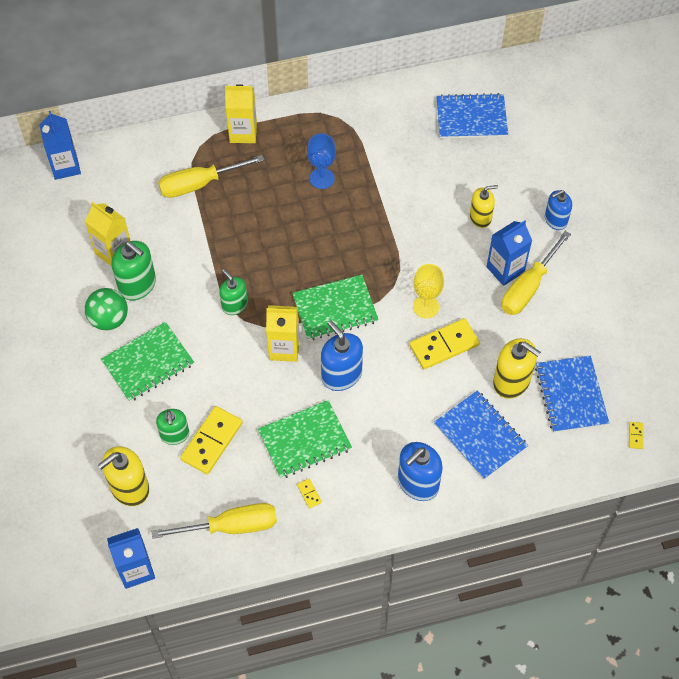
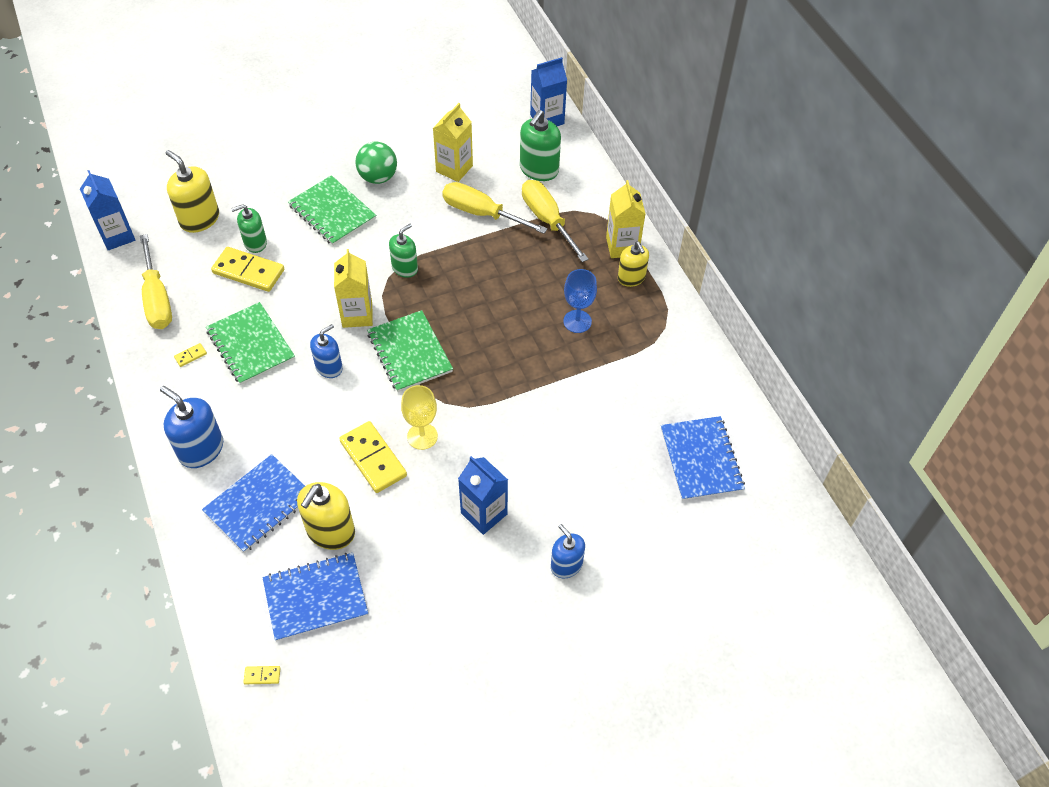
camera: 80 degrees right, 5 degrees down
(137, 285) = (419, 191): green soap dispenser -> green soap dispenser (539, 170)
(341, 375) = (329, 367): blue soap dispenser -> blue soap dispenser, size x0.66
(480, 217) = (554, 481): yellow soap dispenser -> yellow soap dispenser (631, 278)
(528, 287) = (462, 540): yellow screwdriver -> yellow screwdriver (482, 213)

